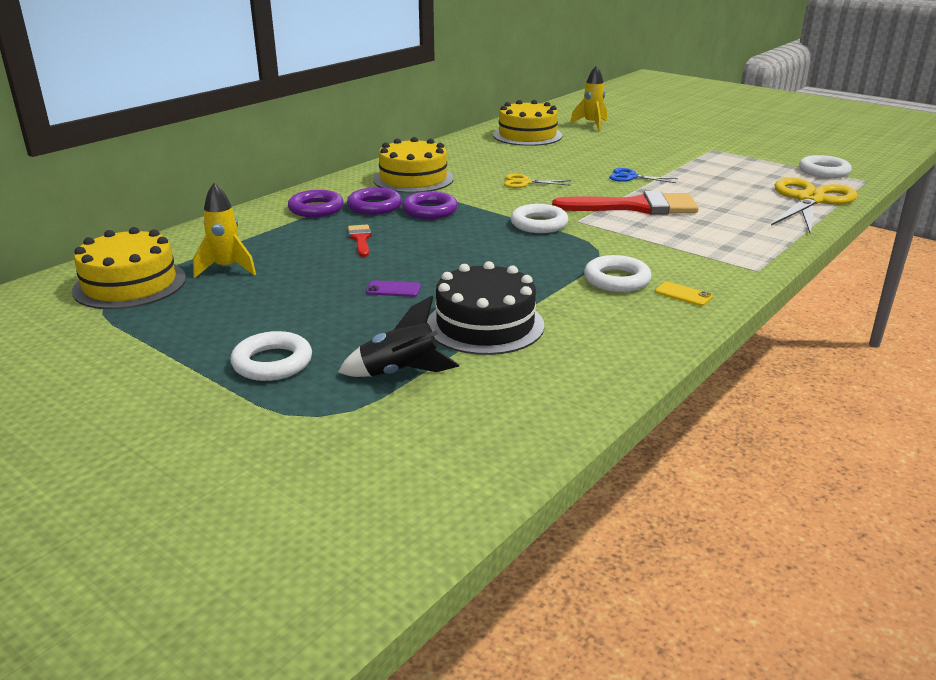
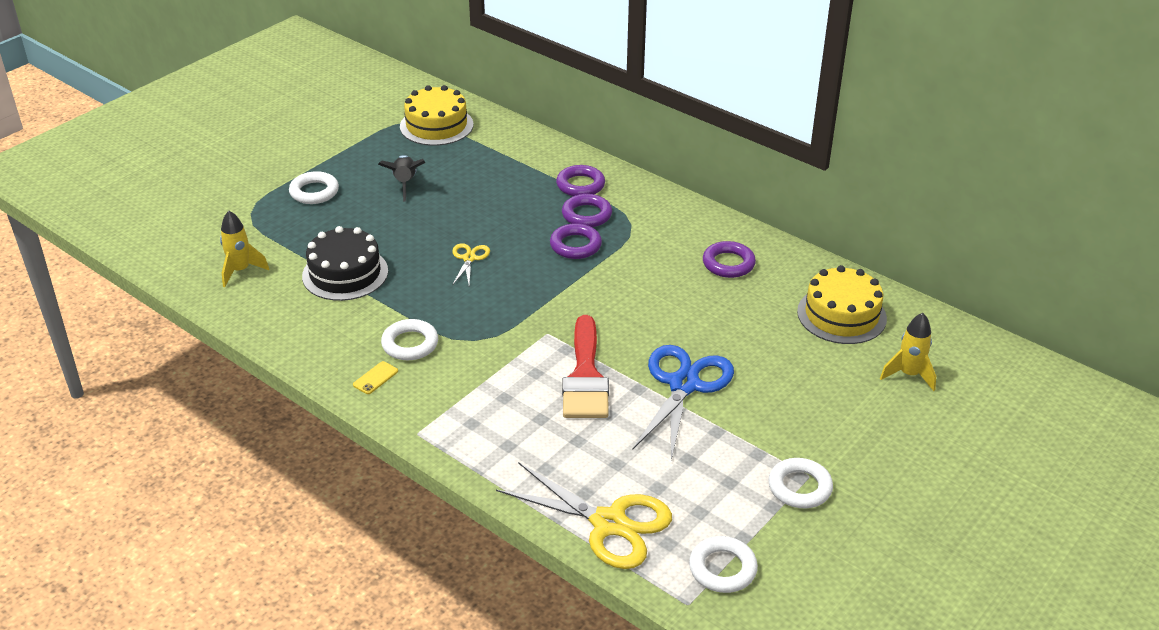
camera: 90 degrees right, 10 degrees up
(227, 269) = (457, 158): yellow rocket -> yellow rocket (240, 271)
(360, 239) = (509, 212): red brush -> none
(393, 289) = (410, 232): purple phone -> none
(400, 373) = (289, 239): black rocket -> black rocket (405, 184)
(413, 179) = (665, 234): yellow cake -> none
(461, 161) = (728, 264): none -> purple ring
(525, 182) = (659, 305): yellow scissors -> yellow scissors (469, 258)
(539, 224) = (539, 308): white ring -> white ring (799, 487)
(631, 177) = (684, 385): blue scissors -> blue scissors, size x2.05

